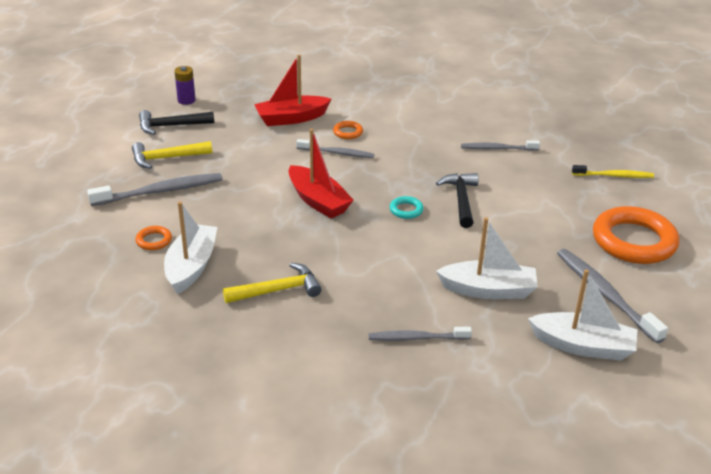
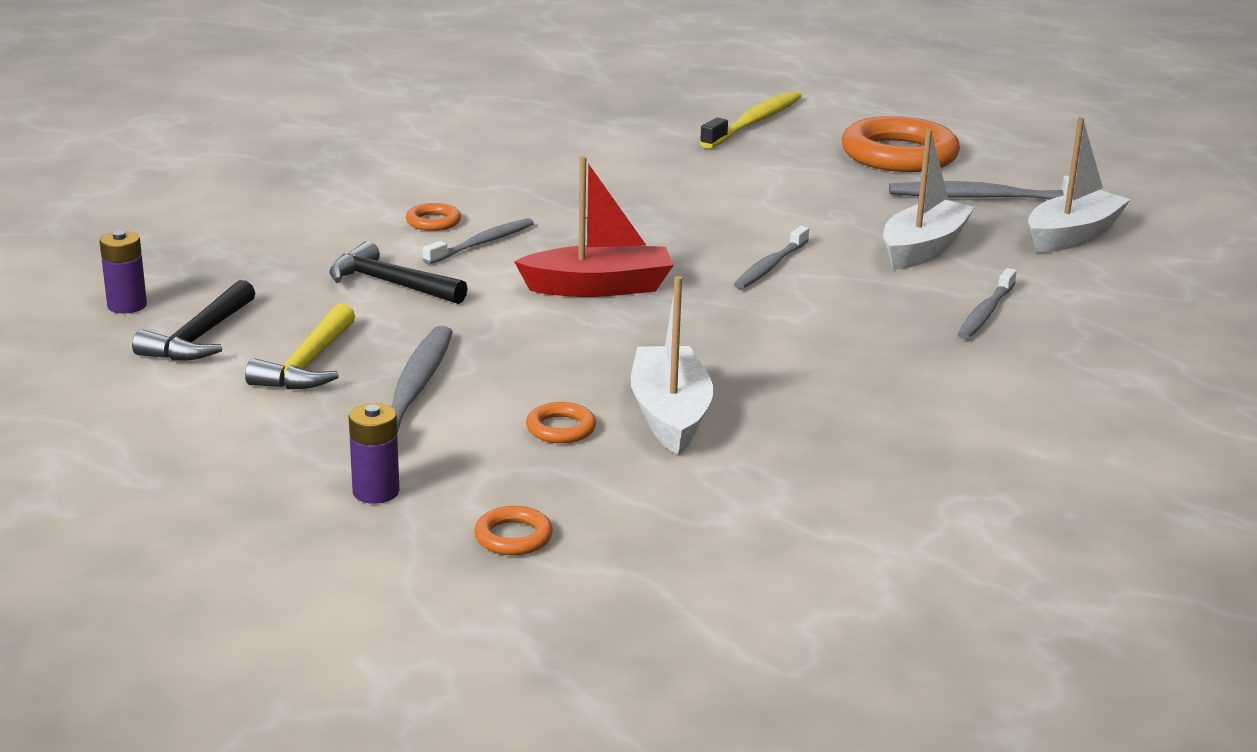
camera: 60 degrees left, 10 degrees down
(44, 262) = (513, 537): none -> orange ring
(63, 215) = (376, 492): none -> purple battery
(191, 266) = (670, 415): white boat -> white boat turned 45 degrees clockwise
(277, 290) = (798, 368): yellow hammer -> none
(291, 118) = (328, 246): red boat -> none
(406, 210) = (692, 242): turquoise ring -> none
(461, 200) = (708, 207): black hammer -> black hammer (391, 284)
(497, 148) = (610, 155): grey toothbrush -> grey toothbrush (770, 266)
(614, 176) = (754, 122): yellow toothbrush -> yellow toothbrush, size x1.57

